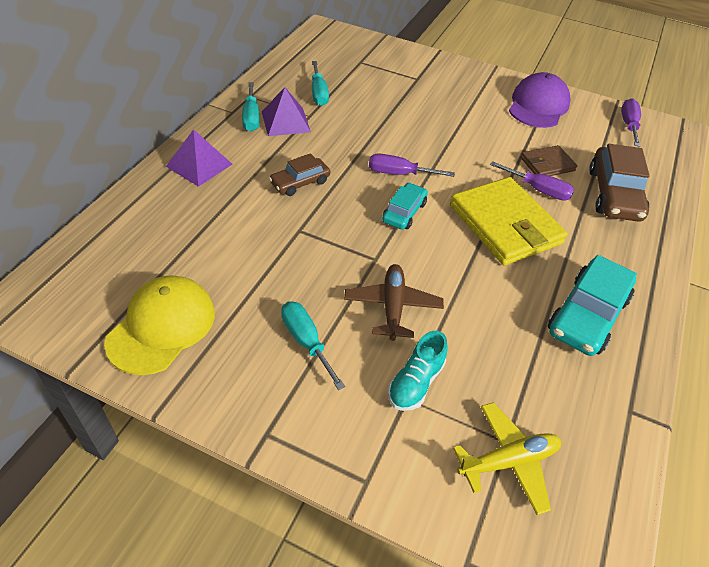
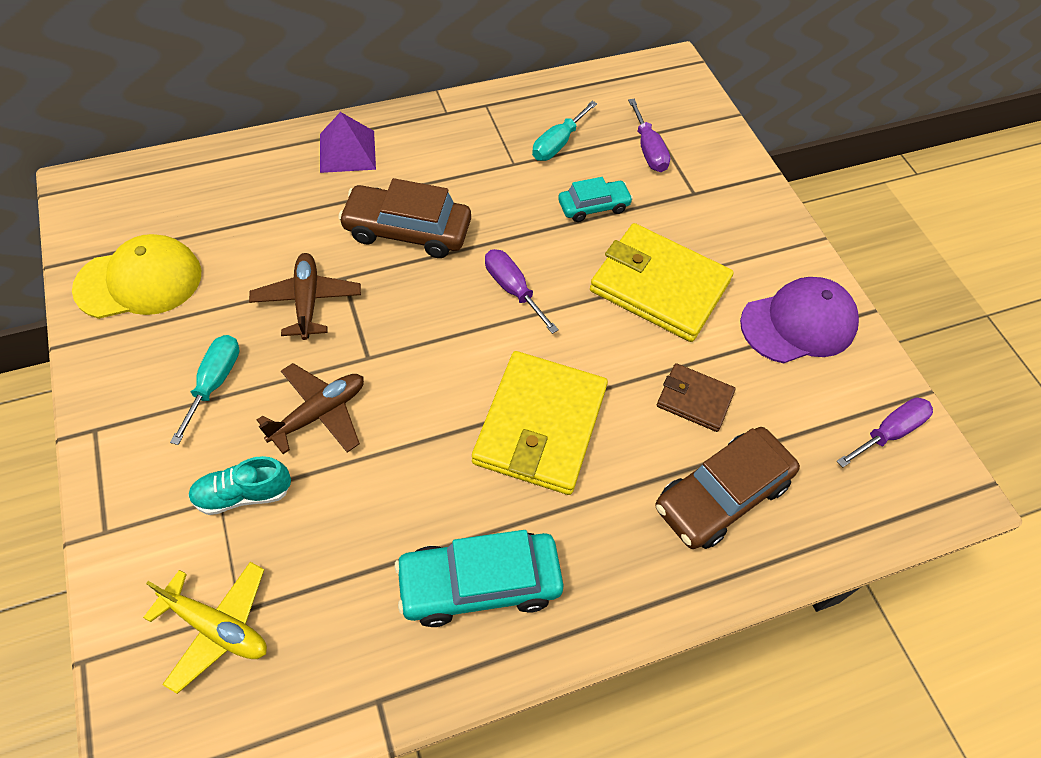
camera: 45 degrees right, 10 degrees up
(251, 117) = (456, 130): turquoise screwdriver -> none
(286, 121) = (482, 155): purple pyramid -> none
(296, 257) = (307, 301): none -> brown plane
(300, 182) = (407, 230): brown car -> brown car, size x1.69
(404, 212) = (459, 333): turquoise car -> turquoise car (593, 206)
(462, 127) = (659, 286): none -> yellow wallet
(538, 190) = (636, 419): purple screwdriver -> purple screwdriver (648, 150)

